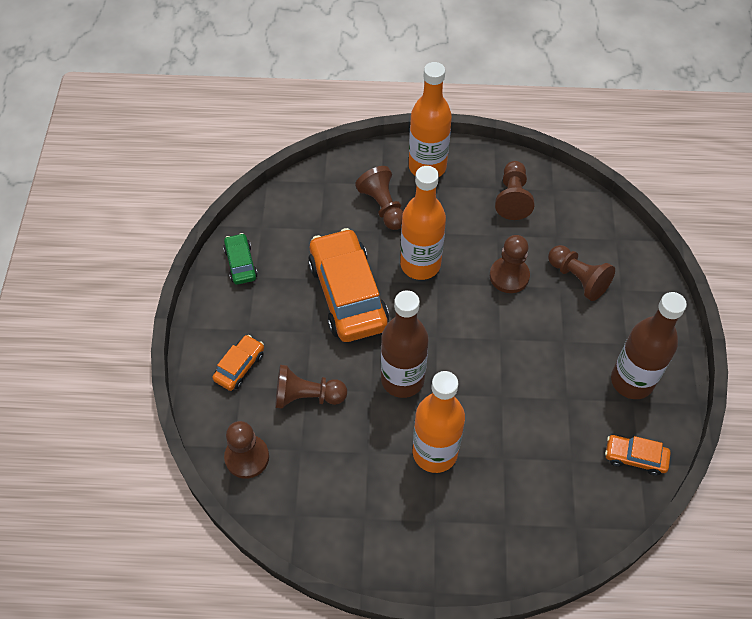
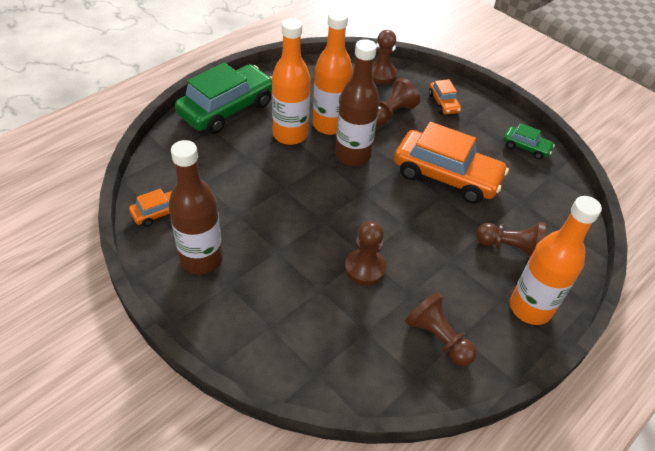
camera: 130 degrees right, 10 degrees down
(420, 264) = (431, 228): orange bottle -> orange bottle (329, 125)
(465, 545) = (227, 109): none -> green car
(578, 278) = (313, 308): brown pawn -> none

